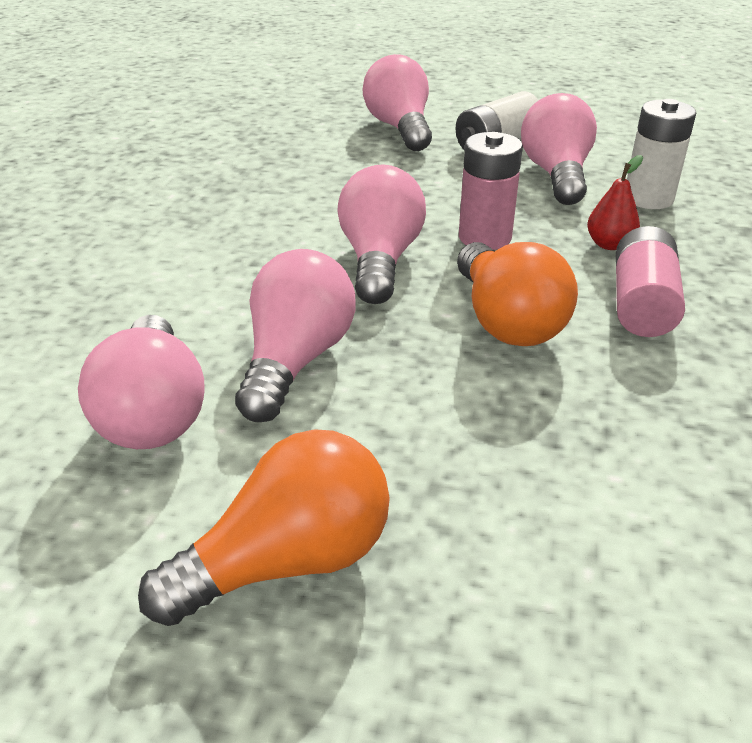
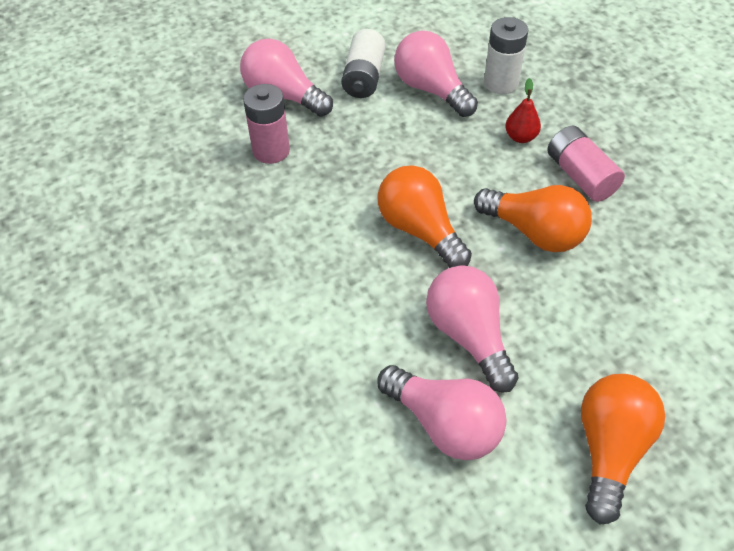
camera: 40 degrees left, 15 degrees up
(380, 260) = (420, 230): pink light bulb -> orange light bulb
(484, 237) = (453, 173): pink battery -> pink battery (271, 151)

